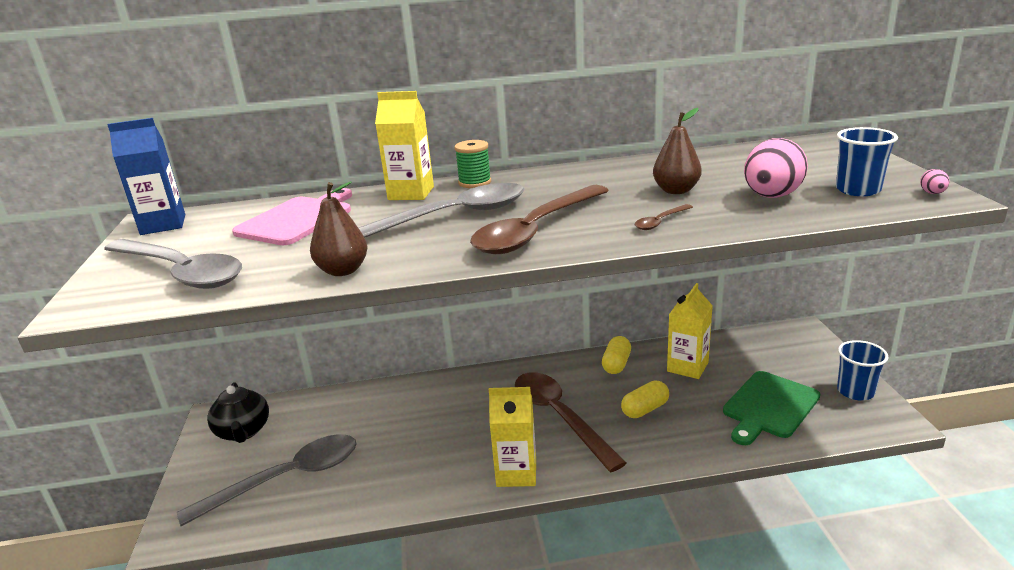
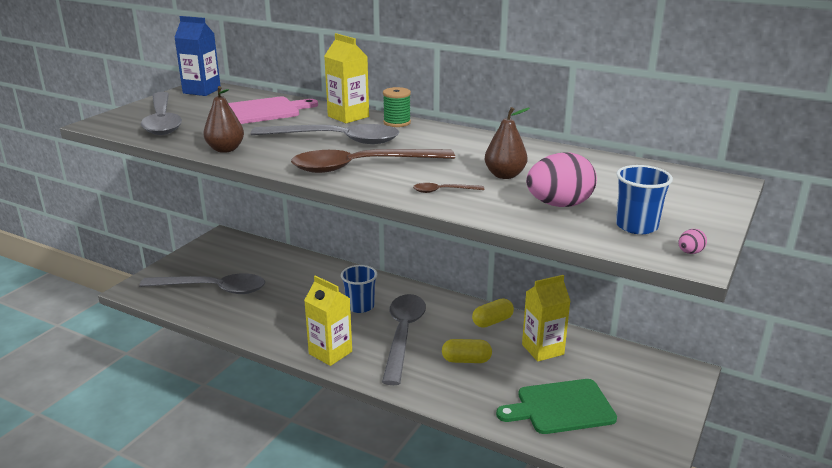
camera: 35 degrees right, 0 degrees up
(243, 431) = (224, 252): black teapot -> none
(559, 417) = (403, 335): brown spoon -> grey spoon
(855, 391) = (653, 436): blue cup -> blue cup (360, 306)

